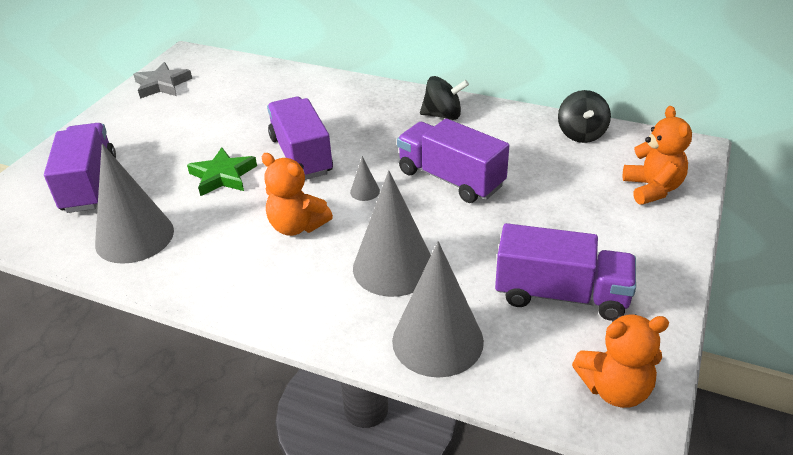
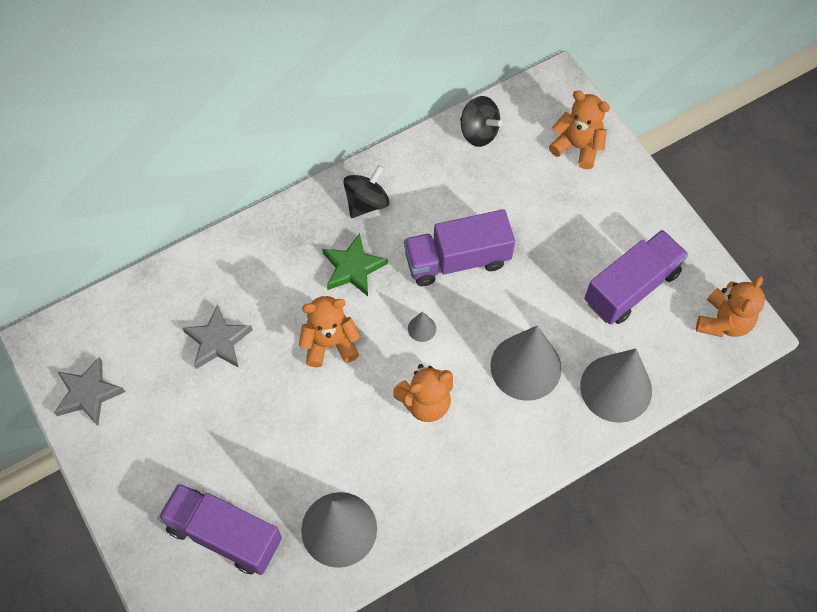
camera: 55 degrees left, 25 degrees up
(223, 176) = (307, 420): green star -> green star (353, 268)
(252, 110) = (218, 341): none -> grey star
(301, 155) = (330, 343): purple truck -> orange teddy bear

